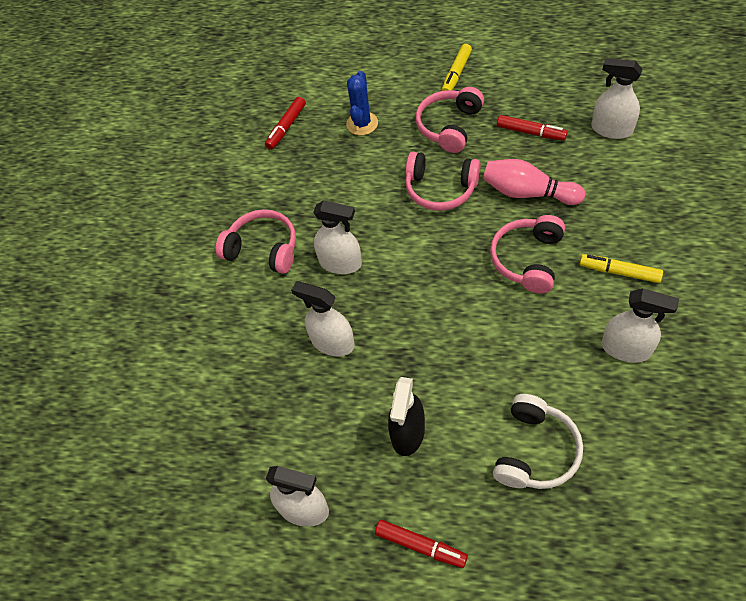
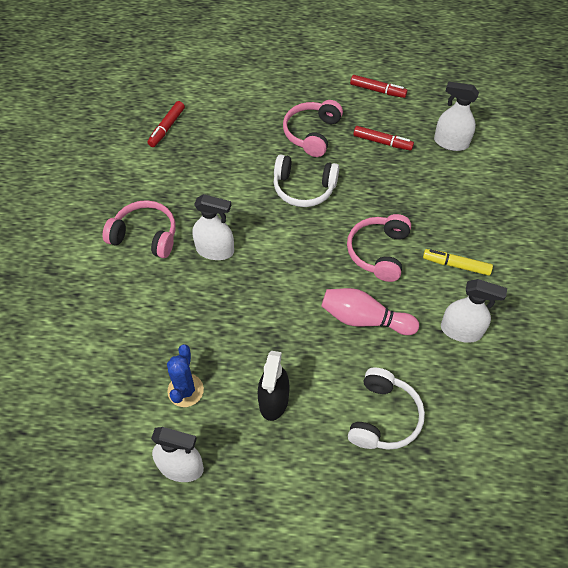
camera: 10 degrees left, 0 degrees up
(332, 342) = (207, 320): white spray bottle -> none
(362, 124) = (235, 128): blue cactus -> blue cactus (185, 390)
(421, 545) = (284, 498): red marker -> red marker (377, 90)
(440, 189) = (304, 188): pink headphones -> white headphones
(456, 74) = (318, 88): yellow marker -> none
(528, 193) = (379, 194): pink bowling pin -> pink bowling pin (364, 319)

